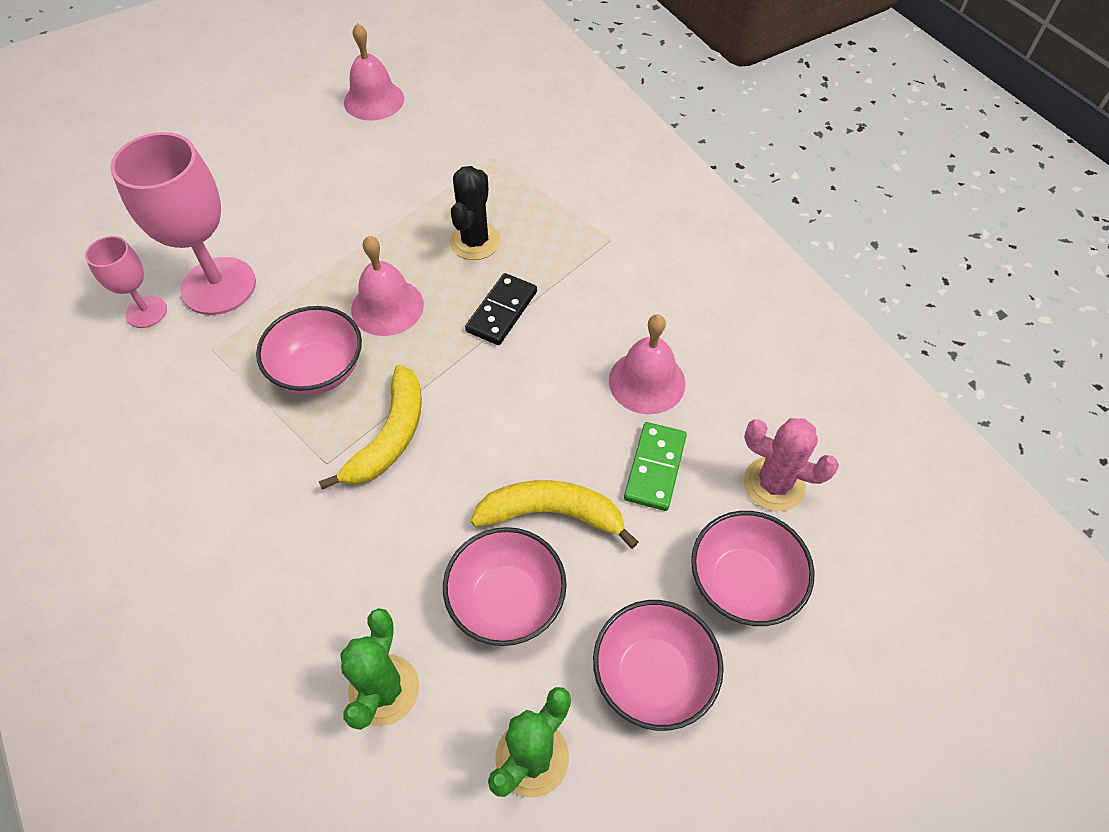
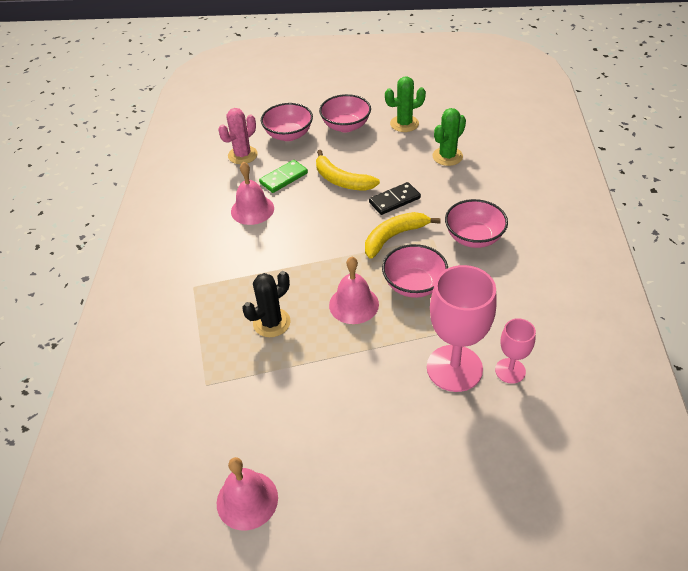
camera: 145 degrees left, 10 degrees down
(502, 311) = (291, 272): black domino -> black domino (394, 200)
(506, 600) = (382, 162): pink bowl -> pink bowl (473, 237)
(774, 484) = (242, 155): pink cactus -> pink cactus turned 75 degrees clockwise

